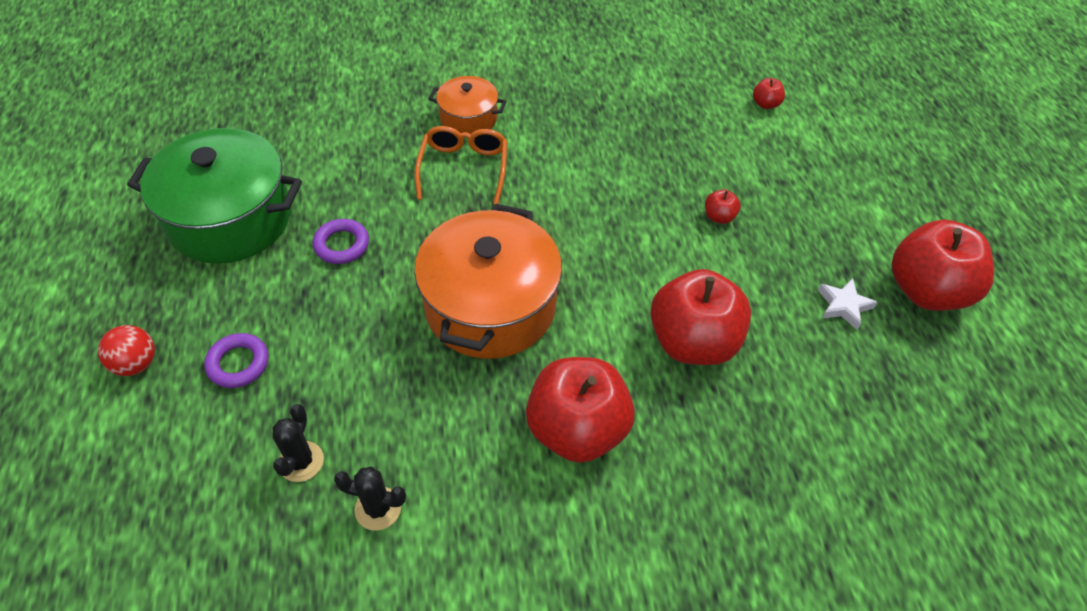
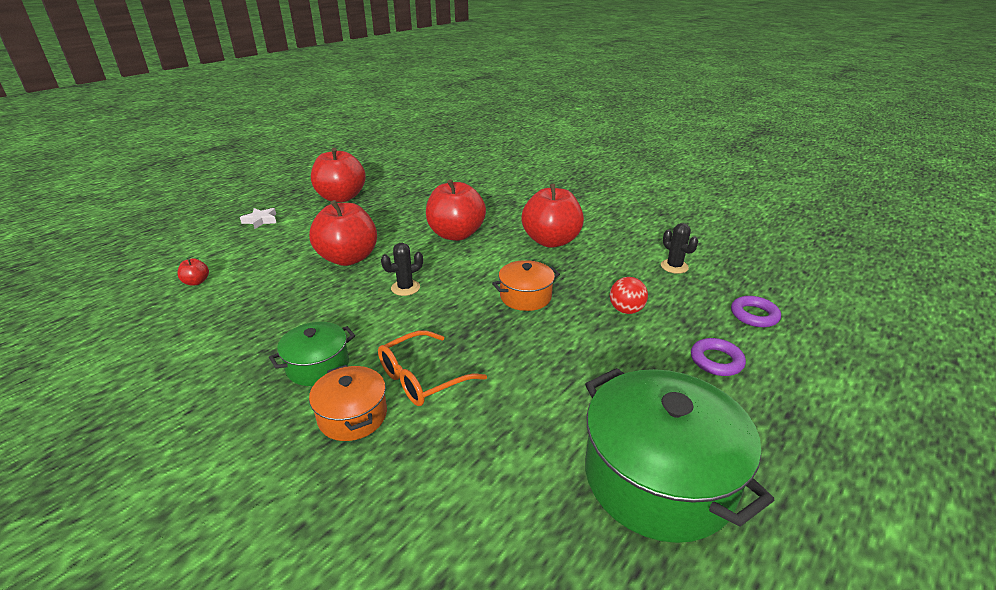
camera: 130 degrees left, 20 degrees down
(136, 364) = (802, 406): red ball -> red ball (626, 310)
(301, 461) = (703, 299): black cactus -> black cactus (405, 288)
(342, 245) = (578, 386): purple ring -> purple ring (754, 315)
(490, 306) = (525, 297): orange pot -> orange pot, size x0.52
(546, 125) = (318, 366): none -> green pot
(719, 217) = (348, 258): red apple -> red apple, size x2.46
(843, 306) = (378, 210): white star -> white star (260, 220)

